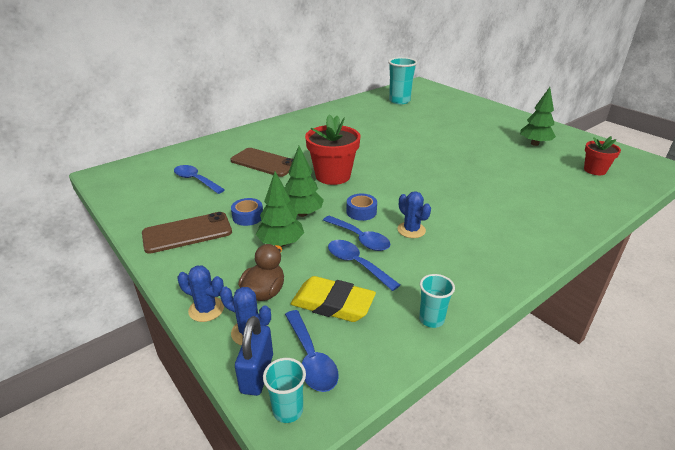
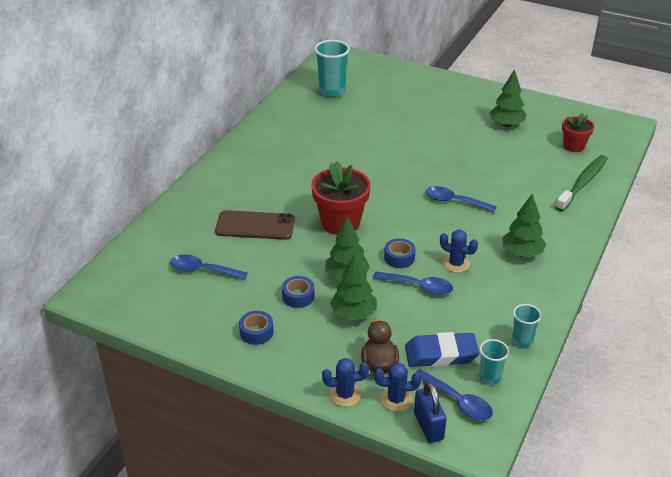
camera: 25 degrees left, 5 degrees up
(187, 233) = (256, 332): brown phone -> blue tape
(288, 410) = (469, 441): turquoise cup -> turquoise cup (489, 377)
(332, 304) = (441, 354): yellow eraser -> blue eraser
(356, 264) = (434, 312): blue spoon -> blue spoon (454, 201)
(486, 239) = (522, 253): none -> green tree
(589, 199) = (582, 183): none -> green toothbrush

